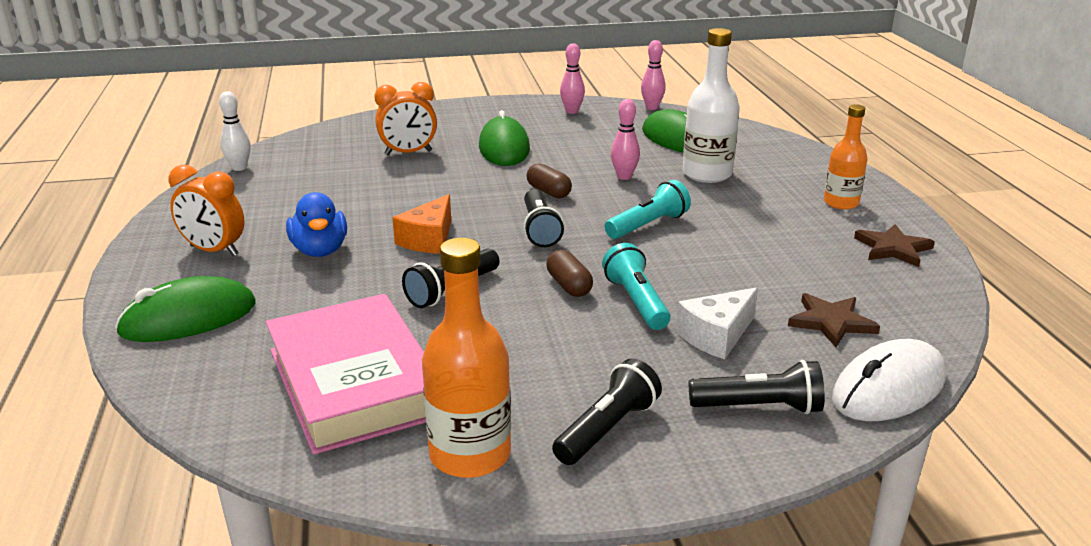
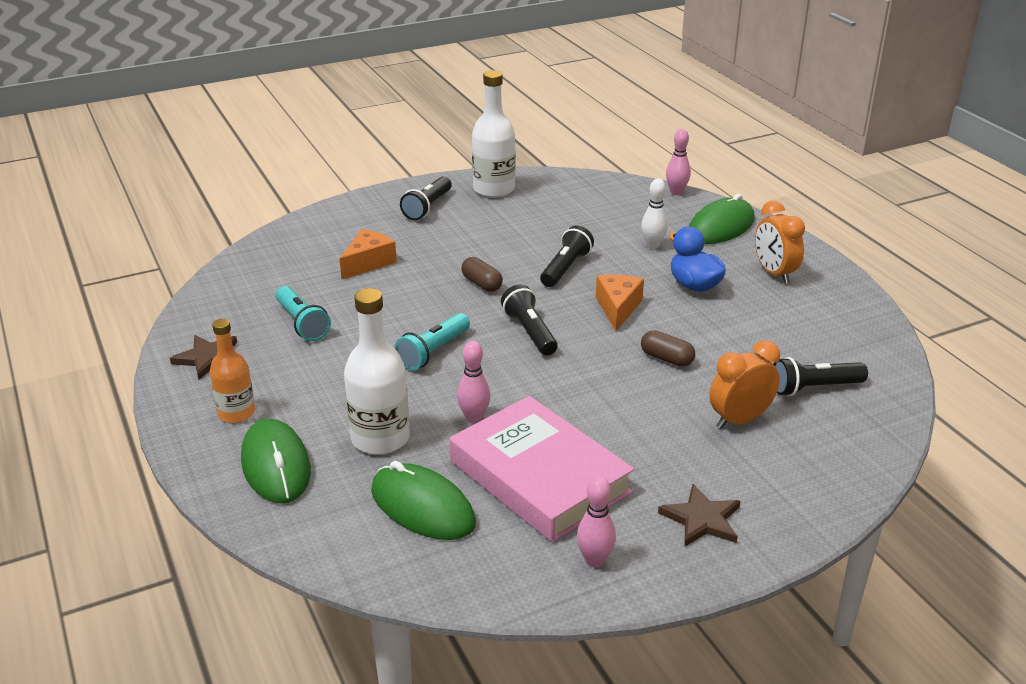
camera: 165 degrees right, 5 degrees up
(214, 251) = (774, 273): orange clock -> orange clock turned 120 degrees counterclockwise
(239, 168) = (888, 365): white bowling pin -> white bowling pin (653, 246)
(355, 382) = (580, 209): pink book -> pink book (539, 477)
(470, 455) = (494, 189): orange bottle -> white bottle
(504, 148) = (636, 449): green mouse -> green mouse (276, 465)
(548, 192) = (545, 381): brown capsule -> brown capsule (666, 359)
(636, 302) = (428, 278): turquoise flashlight -> turquoise flashlight (302, 323)
(652, 107) = (475, 598): pink bowling pin -> pink bowling pin (676, 192)
(717, 336) = (368, 263): white cheese -> orange cheese
(759, 407) = (344, 227): black flashlight -> black flashlight (814, 388)
(831, 322) = (286, 283): brown star -> brown star (701, 519)
(888, 388) = (263, 246): white mouse -> none

